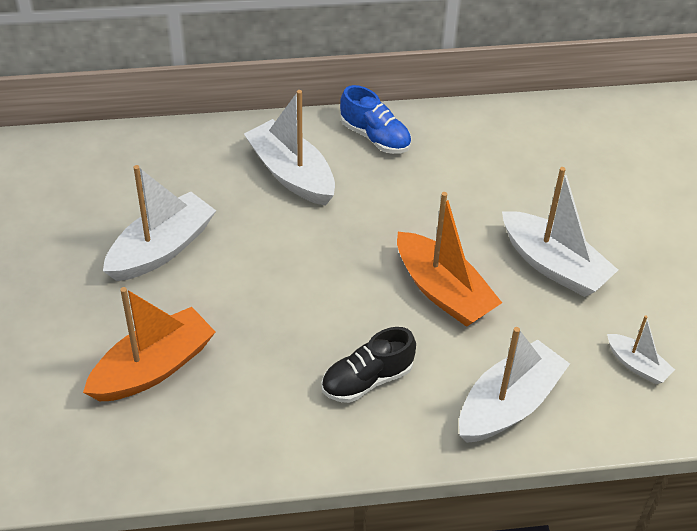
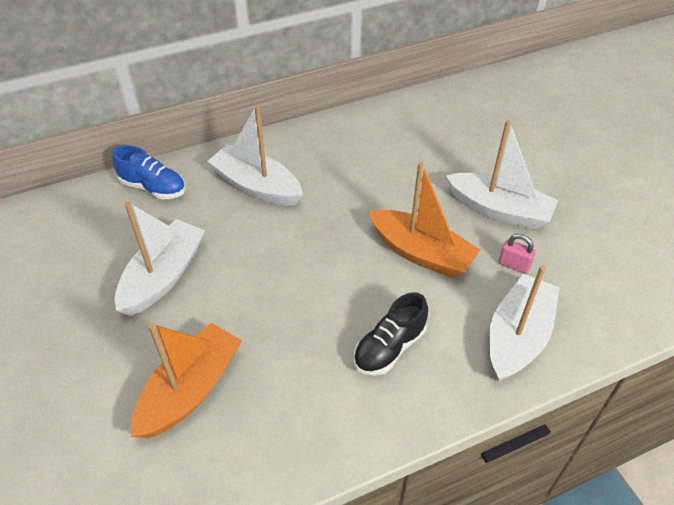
camera: 15 degrees left, 0 degrees up
(375, 137) = (315, 142): blue shoe -> blue shoe (153, 188)
(541, 330) = (514, 265): none -> pink padlock
(637, 365) = (602, 274): white boat -> none

